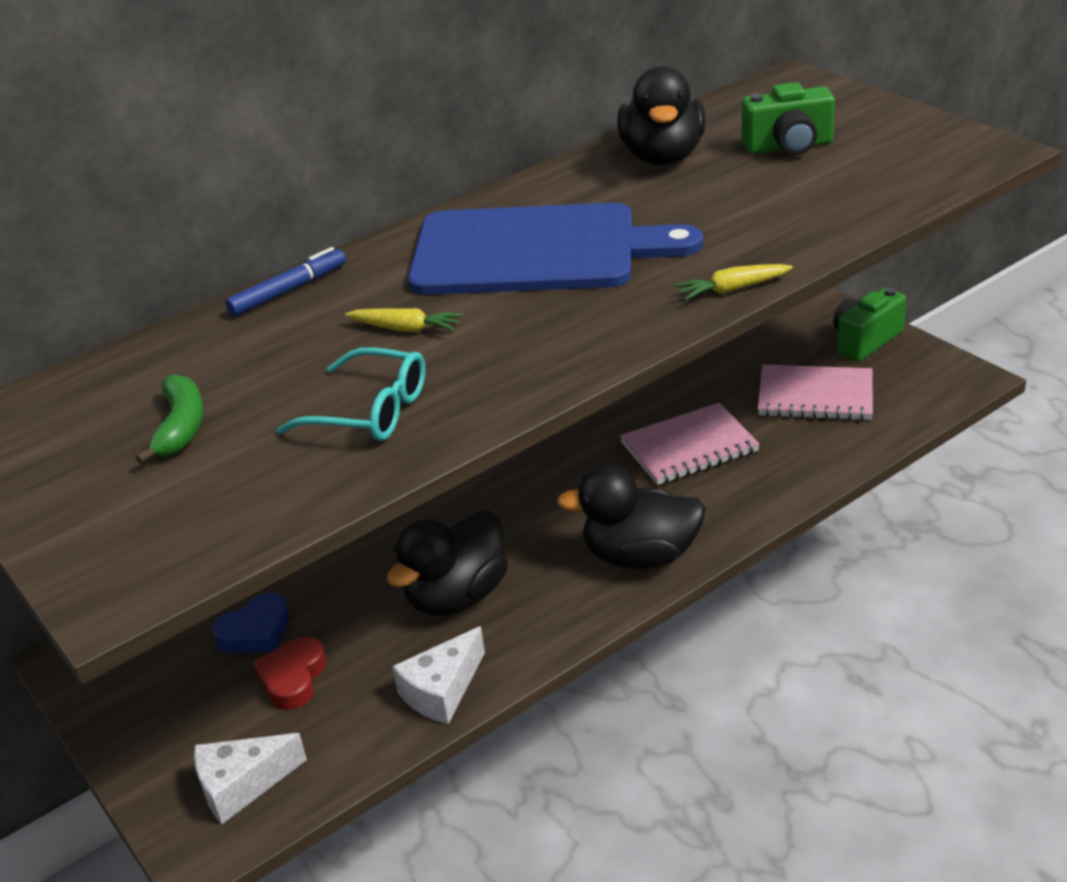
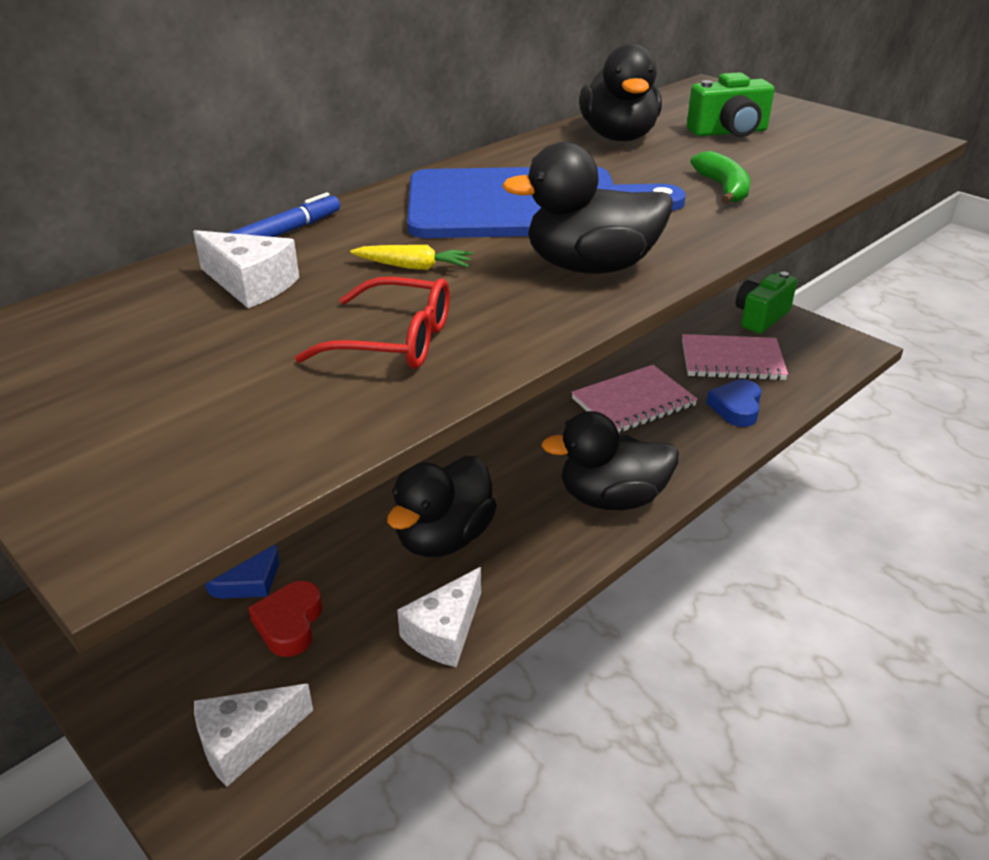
camera: 10 degrees left, 0 degrees up
(181, 427) = (185, 355): green banana -> green banana (723, 188)
(249, 351) = (251, 284): none -> white cheese
(369, 411) = (393, 341): turquoise glasses -> red glasses
(579, 327) = (591, 267): none -> black duck
(732, 289) = (728, 238): yellow carrot -> none
(804, 453) = (736, 407): none -> blue heart

